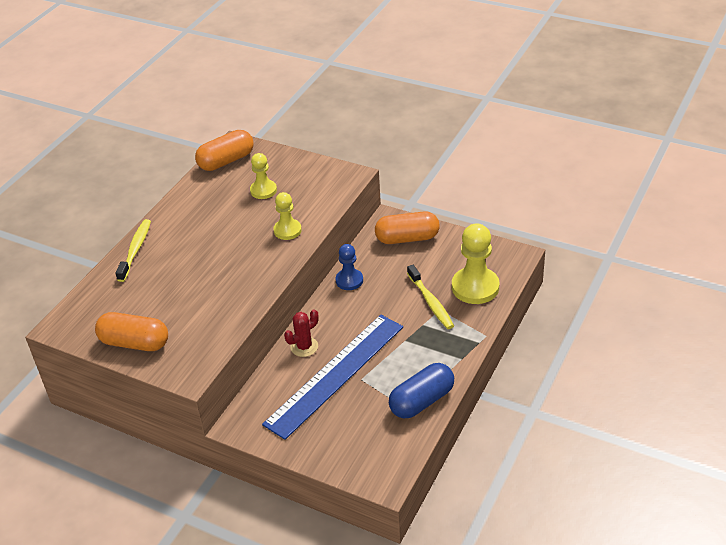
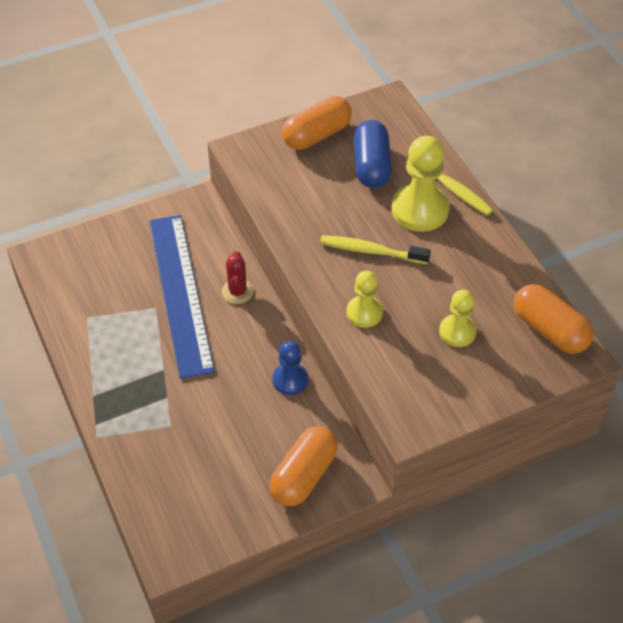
camera: 125 degrees right, 10 degrees up
(226, 161) = (549, 330): orange capsule -> orange capsule turned 45 degrees counterclockwise
(422, 401) = (82, 332): blue capsule -> blue capsule (371, 166)
(431, 302) = (187, 425): yellow toothbrush -> yellow toothbrush (371, 251)
(475, 287) = (166, 479): yellow pawn -> yellow pawn (420, 210)

